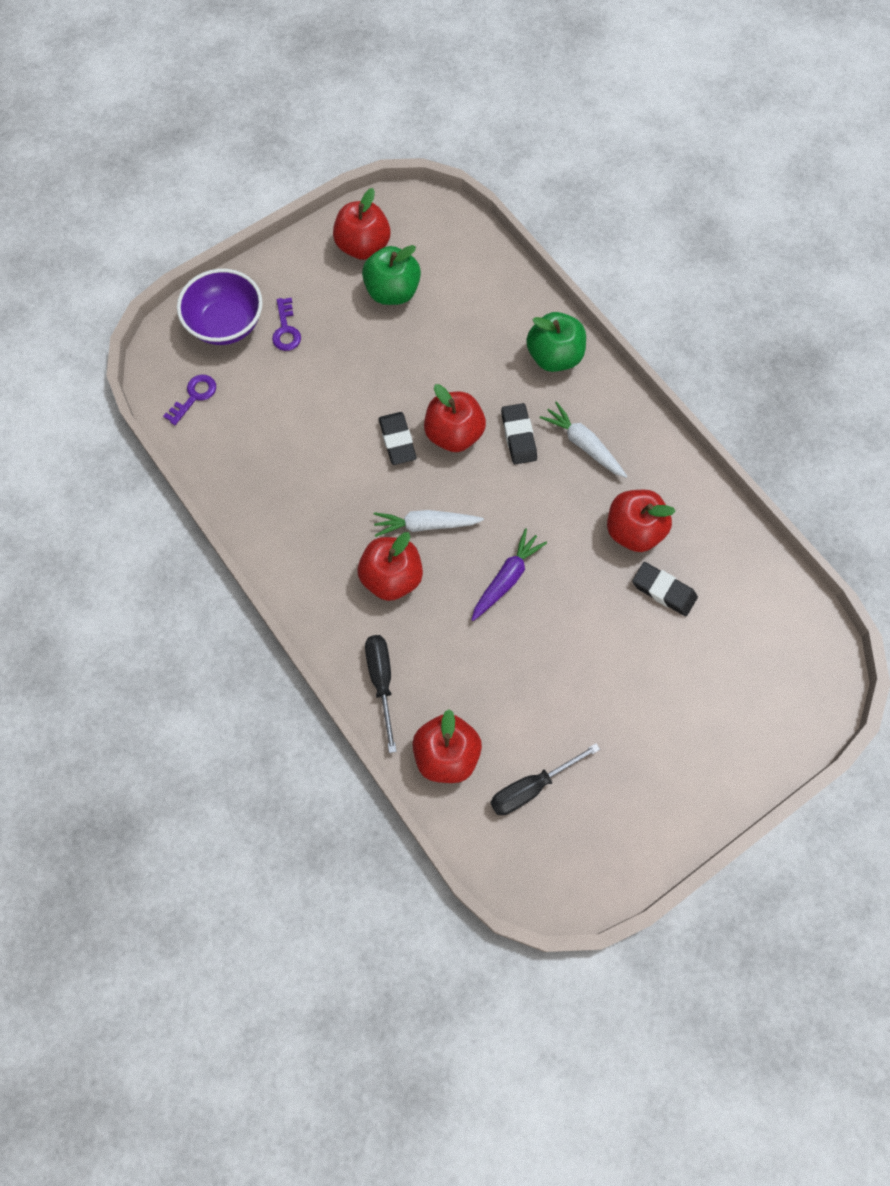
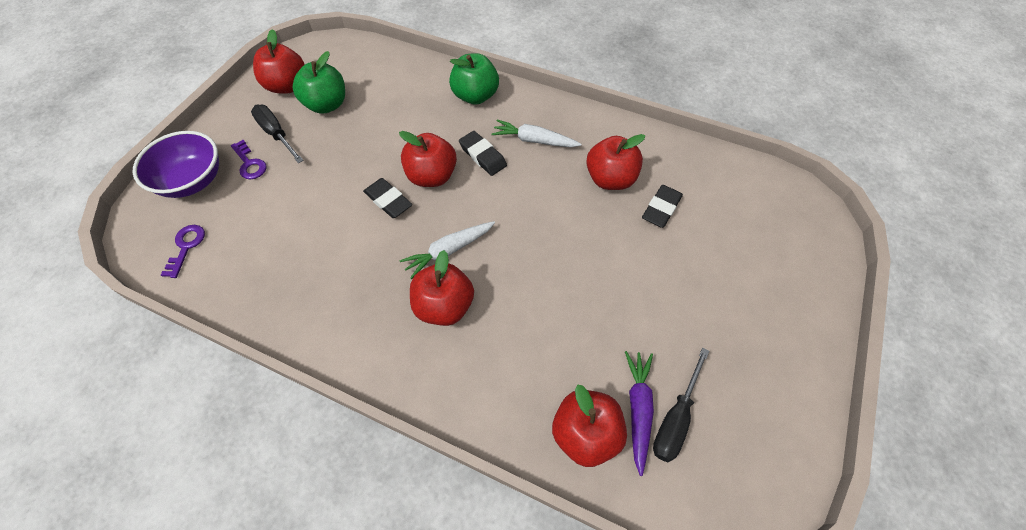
camera: 30 degrees left, 10 degrees down
(381, 681) = (487, 400): black screwdriver -> black screwdriver (276, 134)
(506, 578) = (539, 258): purple carrot -> purple carrot (638, 409)
(663, 591) = (661, 208): black eraser -> black eraser turned 60 degrees counterclockwise

